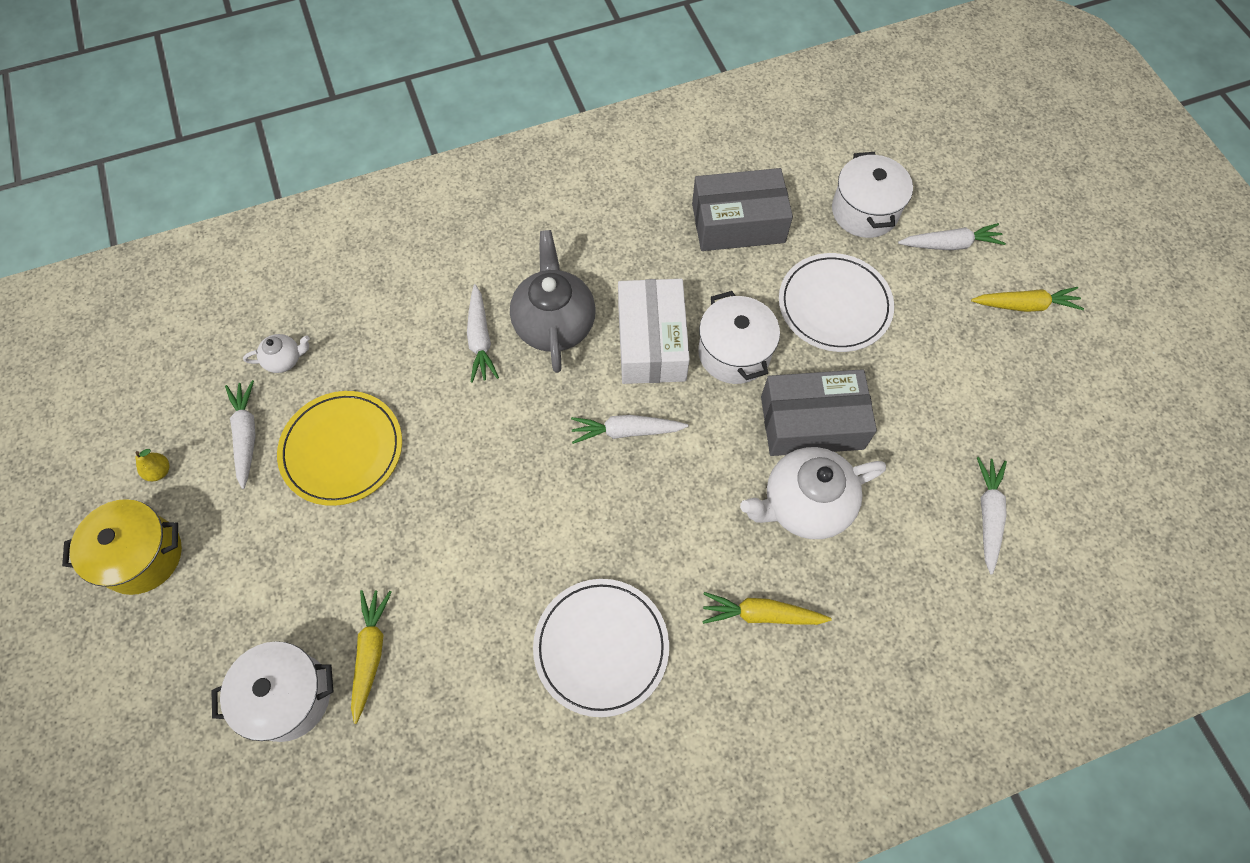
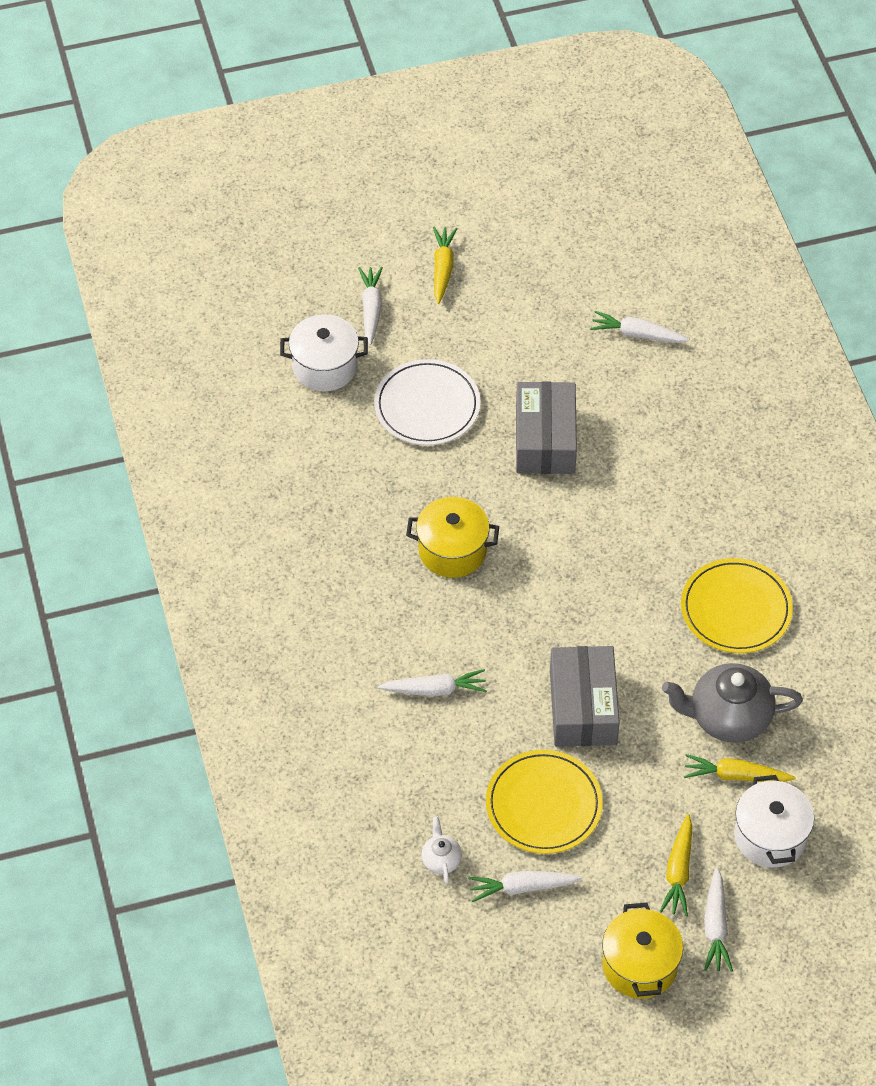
camera: 85 degrees left, 10 degrees down
(159, 471) = (555, 960): yellow pear -> none
(554, 323) = (423, 627): grey teapot -> grey teapot (728, 717)
(601, 647) = (736, 609): white plate -> yellow plate
(626, 431) = (542, 577): white carrot -> white carrot (715, 926)
(651, 342) = (452, 550): white box -> yellow pot
(734, 353) = (470, 488): white pot -> none
(738, 223) = (325, 468): grey box -> grey box (583, 707)
(761, 614) = (713, 497): yellow carrot -> yellow carrot (678, 871)
(804, 504) = (620, 455): white teapot -> none

